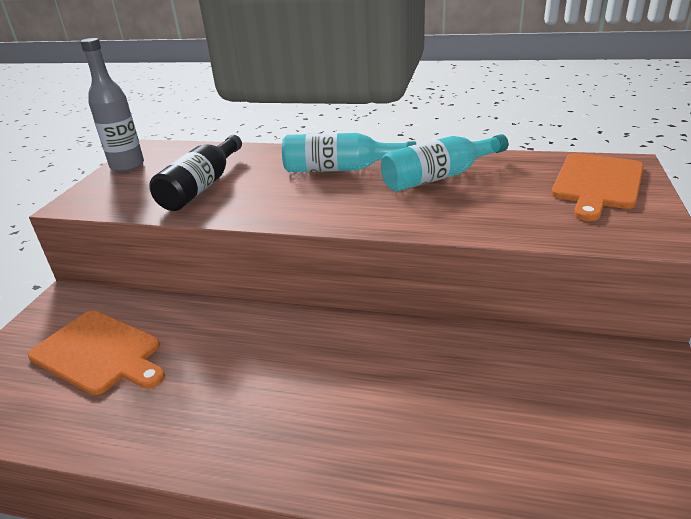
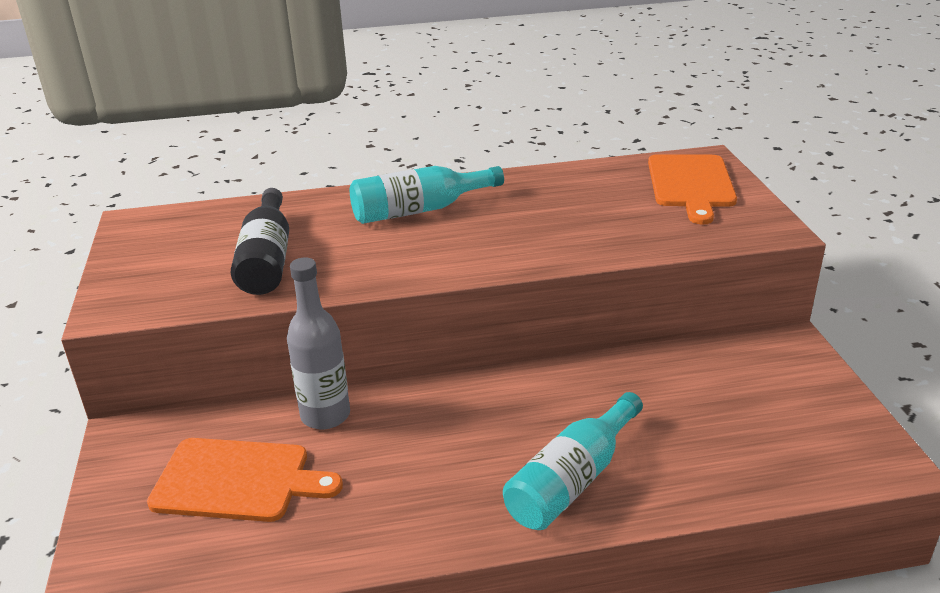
camera: 25 degrees left, 0 degrees up
(127, 165) = (130, 250): grey bottle -> grey bottle (325, 415)
(439, 177) = (535, 202): turquoise bottle -> turquoise bottle (572, 480)

